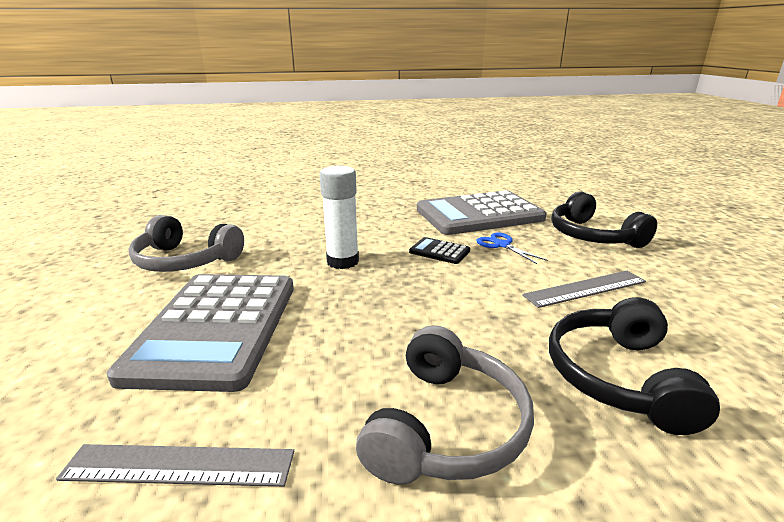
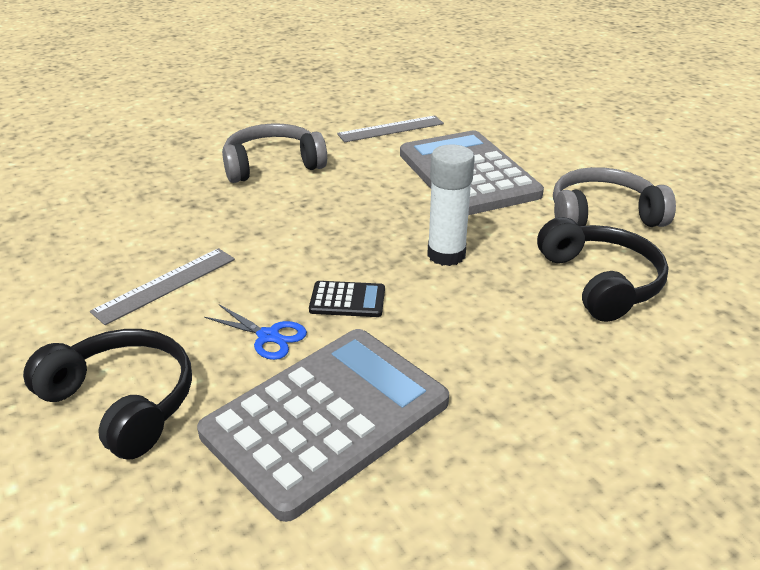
camera: 155 degrees right, 10 degrees up
(446, 426) = (272, 165): grey headphones -> grey headphones turned 75 degrees clockwise
(618, 377) = (163, 210): black headphones -> black headphones (601, 282)

